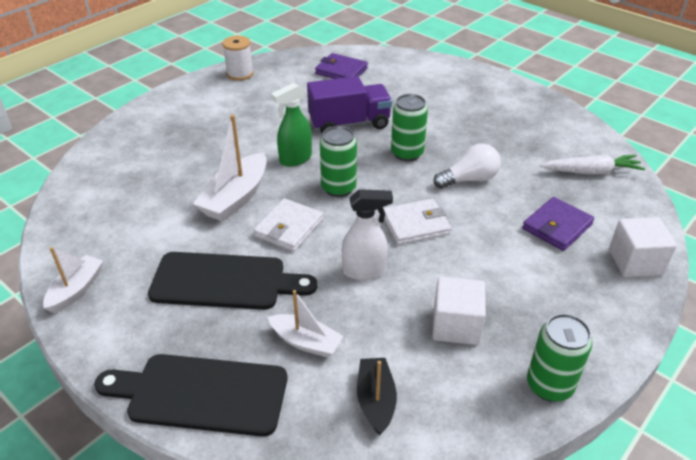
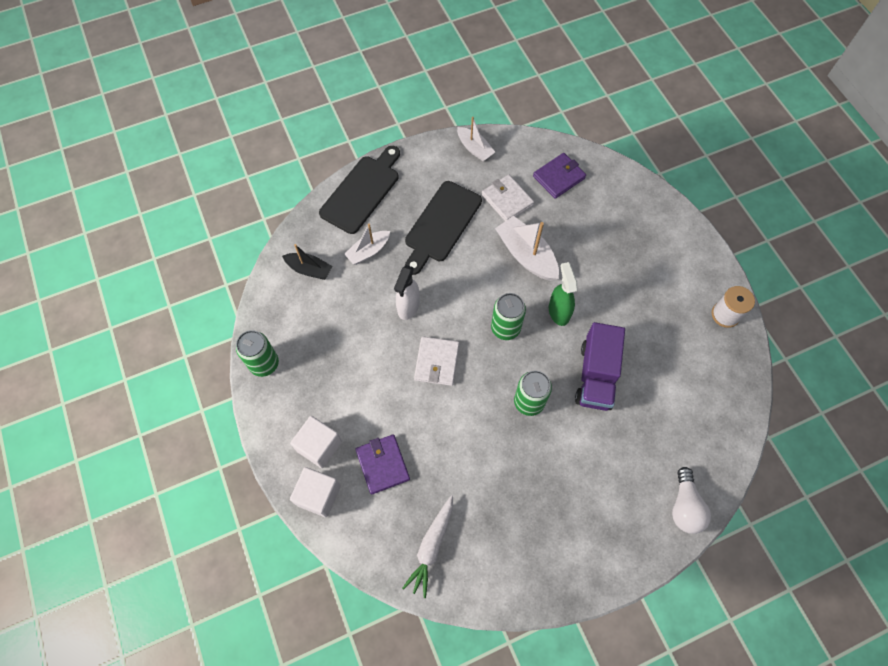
camera: 115 degrees right, 25 degrees up
(289, 228) = (475, 277): white wallet -> white wallet (507, 200)
(341, 71) = (700, 411): purple wallet -> purple wallet (559, 177)
(456, 325) = (334, 338): white cube -> white cube (319, 446)
(469, 179) = (470, 433): white light bulb -> white light bulb (684, 506)

